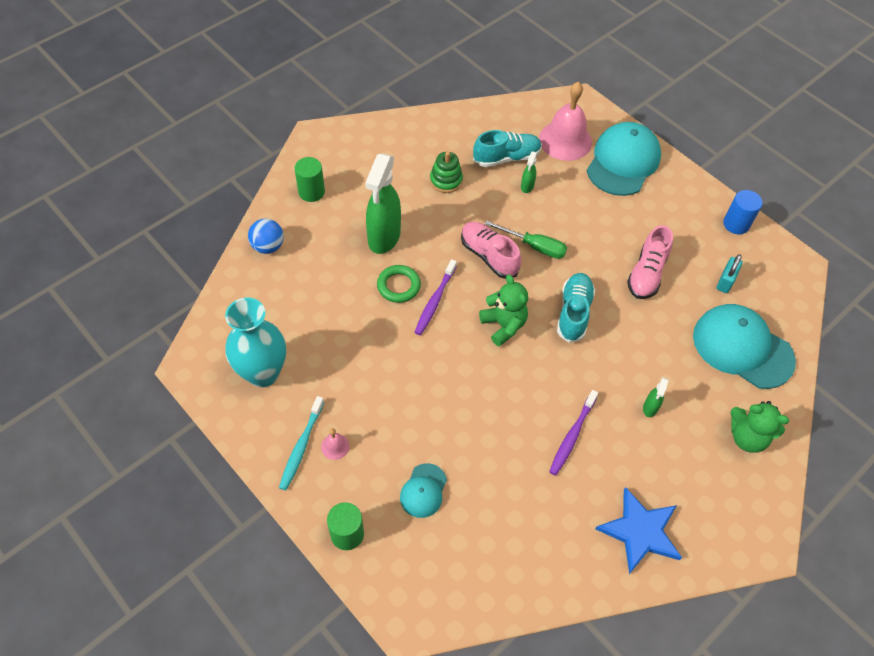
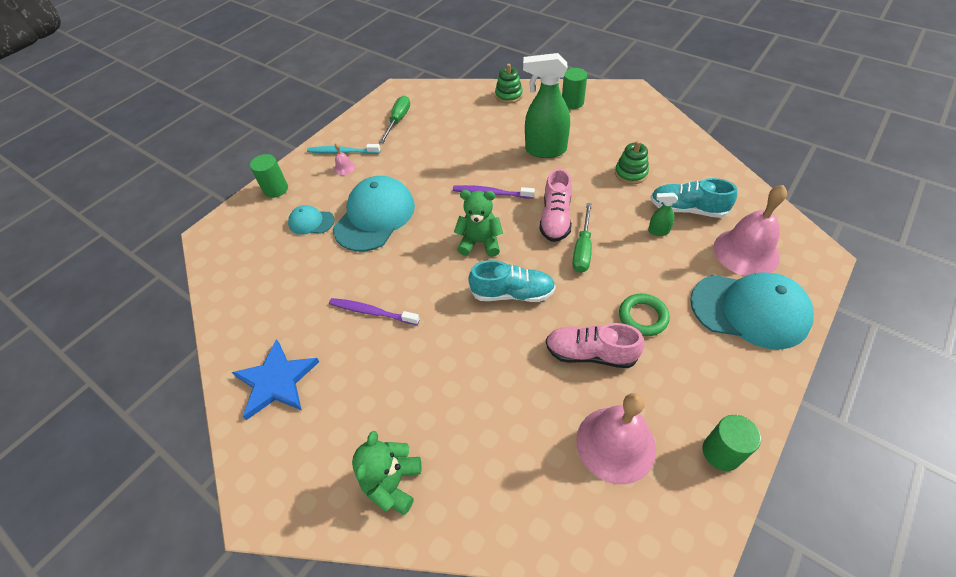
camera: 85 degrees right, 5 degrees down
(263, 373) = (398, 120): turquoise vase -> green screwdriver
(268, 246) = (508, 95): blue ball -> green stacking toy
(398, 286) = (498, 169): green ring -> green ring (643, 317)
(489, 256) = (555, 218): pink shoe -> pink shoe turned 150 degrees clockwise
(503, 325) = (480, 242): green teddy bear -> green teddy bear turned 135 degrees counterclockwise
(506, 158) = (687, 209): turquoise shoe -> turquoise shoe turned 135 degrees clockwise
(650, 408) = (414, 375): green spray bottle -> none
(725, 281) = (615, 444): turquoise padlock -> pink bell
(736, 224) = (721, 452): blue cylinder -> green cylinder
(742, 348) = (518, 471): turquoise cap -> turquoise cap (375, 216)

